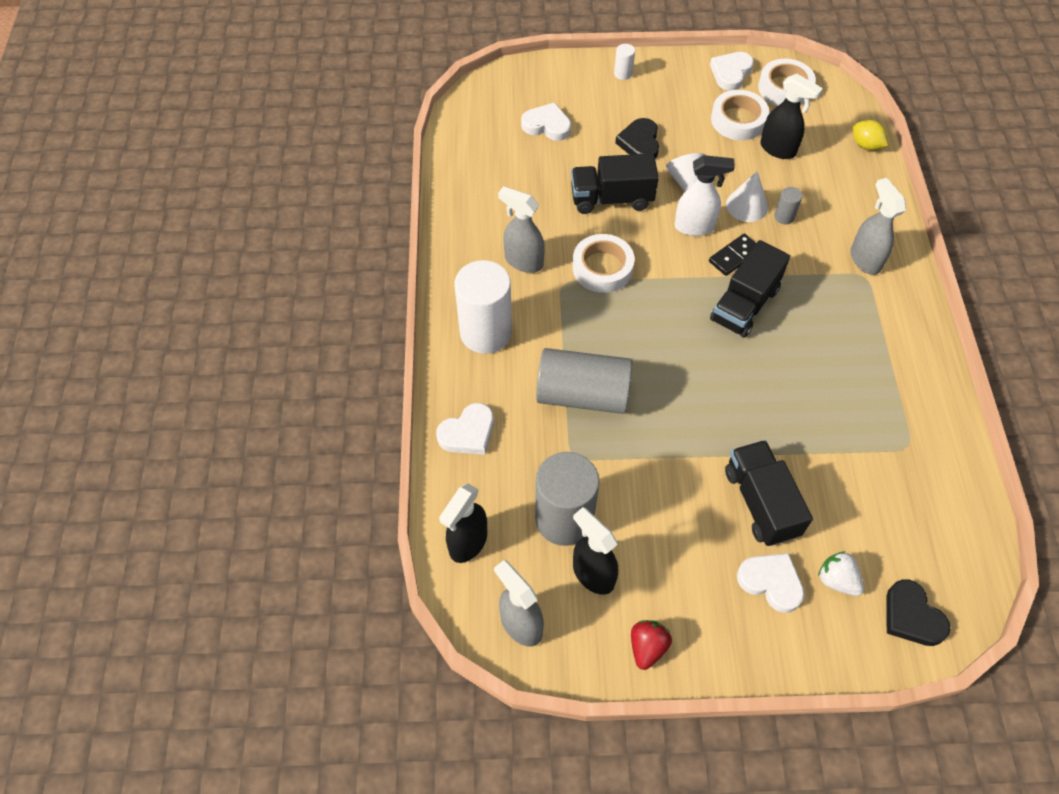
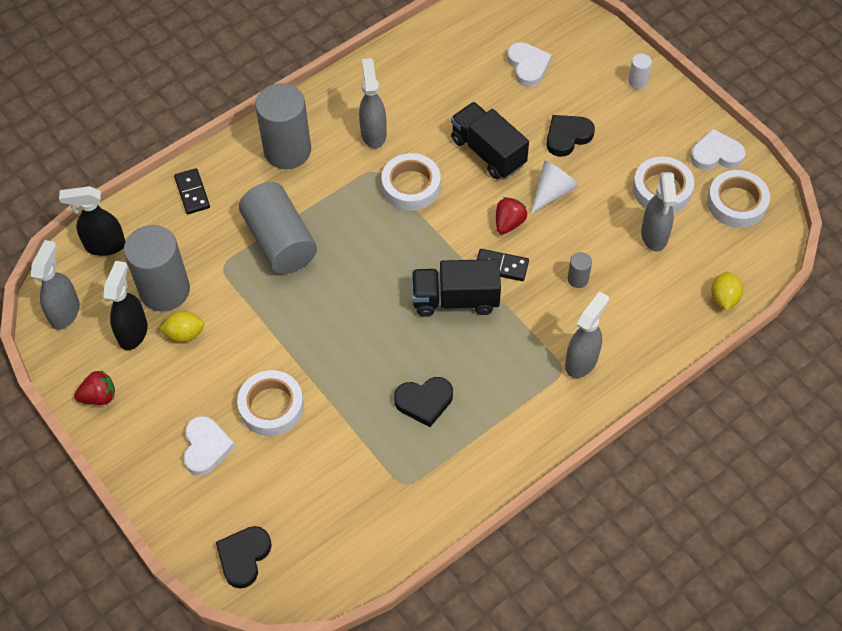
camera: 55 degrees right, 0 degrees up
(468, 433) = (192, 193): white heart -> black domino
(486, 332) = (287, 150): white cylinder -> grey cylinder
(628, 530) = (185, 334): none -> yellow lemon
(695, 227) = (509, 223): white spray bottle -> red strawberry
(747, 205) = (566, 246): white cone -> none
(761, 502) = (271, 406): black truck -> white tape
(778, 149) = (654, 236): black spray bottle -> grey spray bottle
(833, 385) = (424, 402): none -> black heart
(837, 580) = (239, 491): white strawberry -> none

